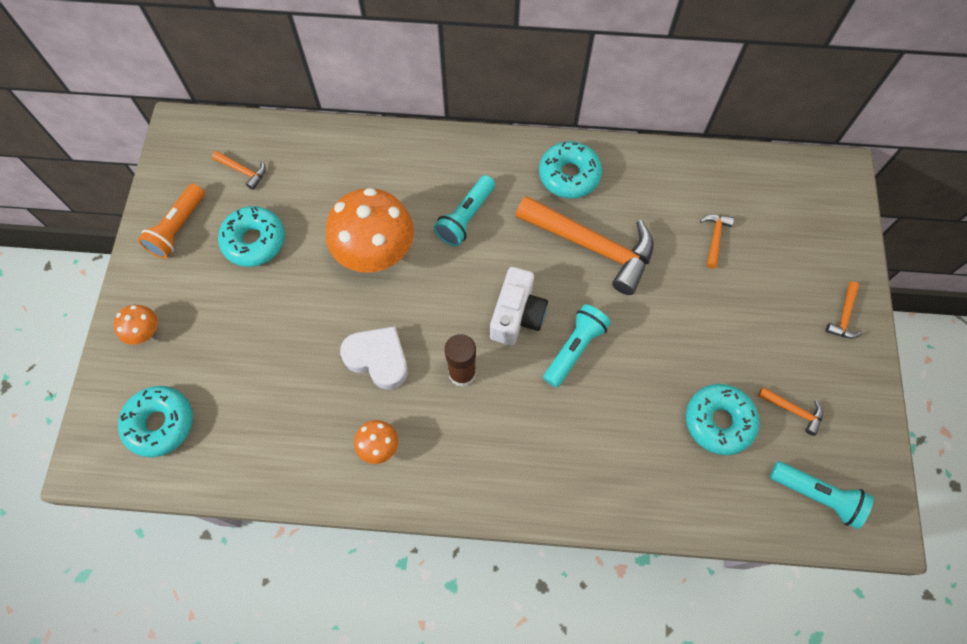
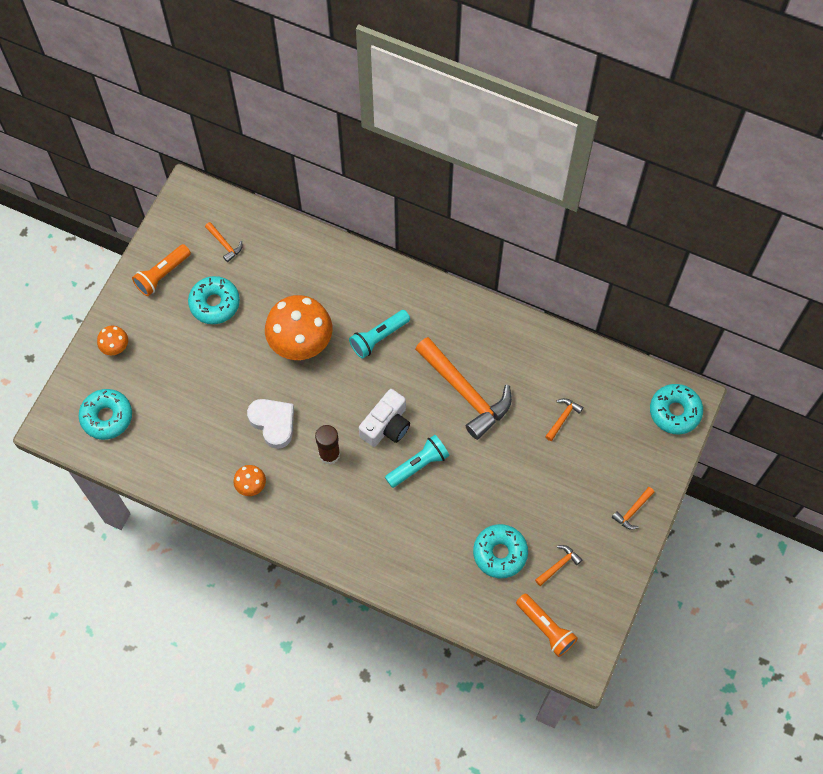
camera: 20 degrees right, 0 degrees up
(569, 175) = (472, 330): turquoise donut -> turquoise donut (675, 412)
(793, 410) = (559, 565): orange hammer -> orange hammer turned 90 degrees counterclockwise
(817, 495) = (545, 628): turquoise flashlight -> orange flashlight

